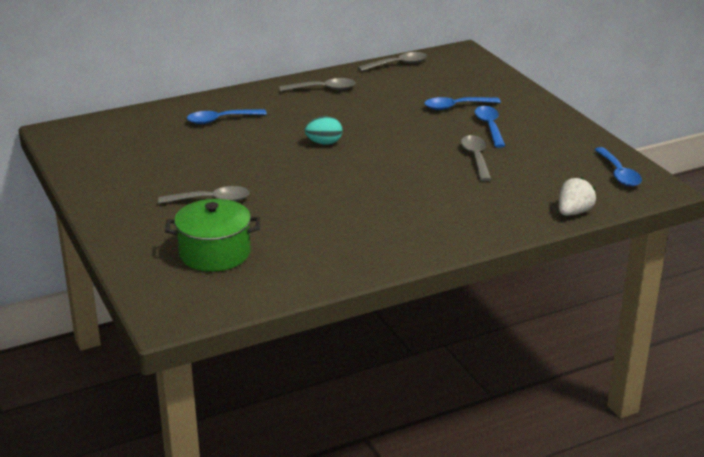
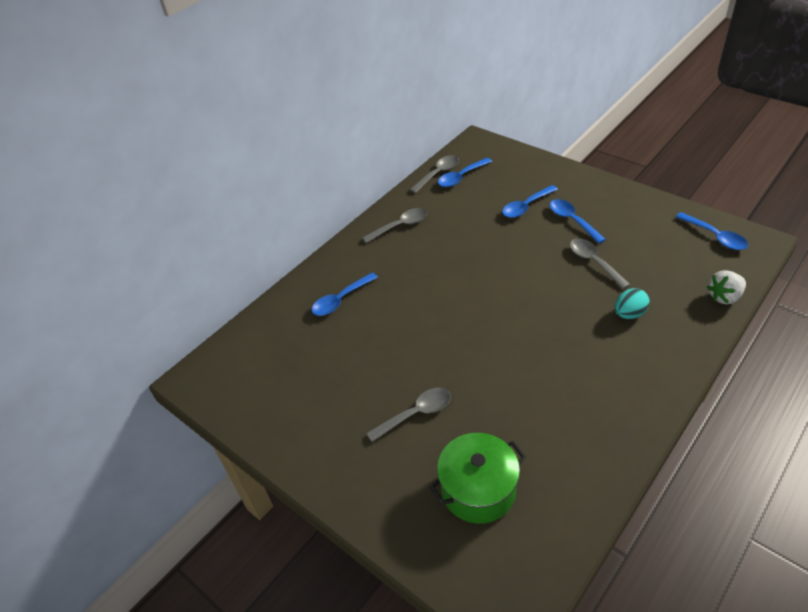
camera: 20 degrees left, 15 degrees up
(324, 143) = (455, 294): turquoise egg -> turquoise egg (629, 314)
(417, 72) = (461, 177): none -> blue spoon
(573, 212) = (724, 297): white strawberry -> white strawberry turned 135 degrees counterclockwise

